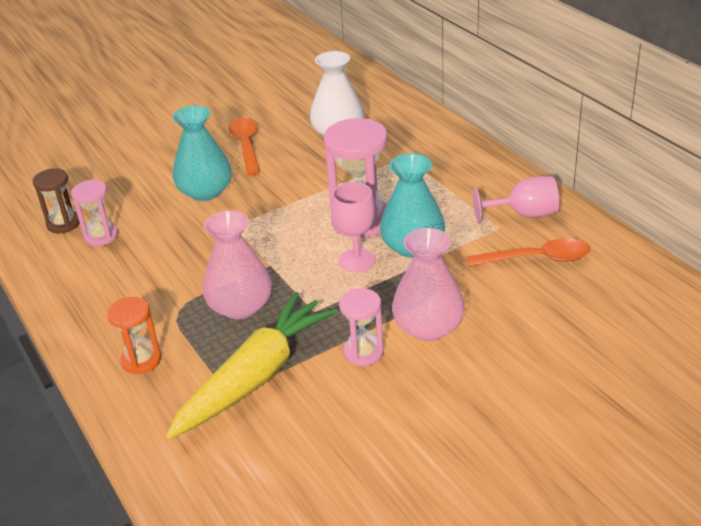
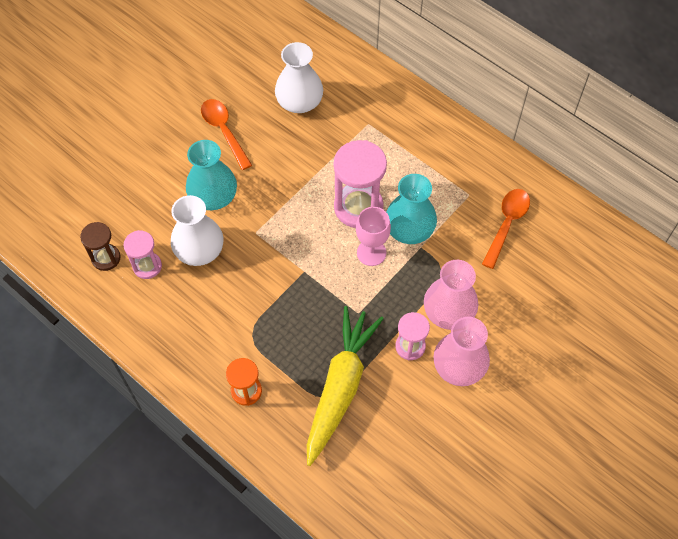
camera: 20 degrees left, 25 degrees up
(164, 231) = (199, 250): none -> white vase
(240, 306) = (299, 320): pink vase -> pink vase (459, 366)
(524, 214) = (484, 176): pink goblet -> none
(537, 259) = (506, 224): orange spoon -> orange spoon turned 45 degrees counterclockwise

